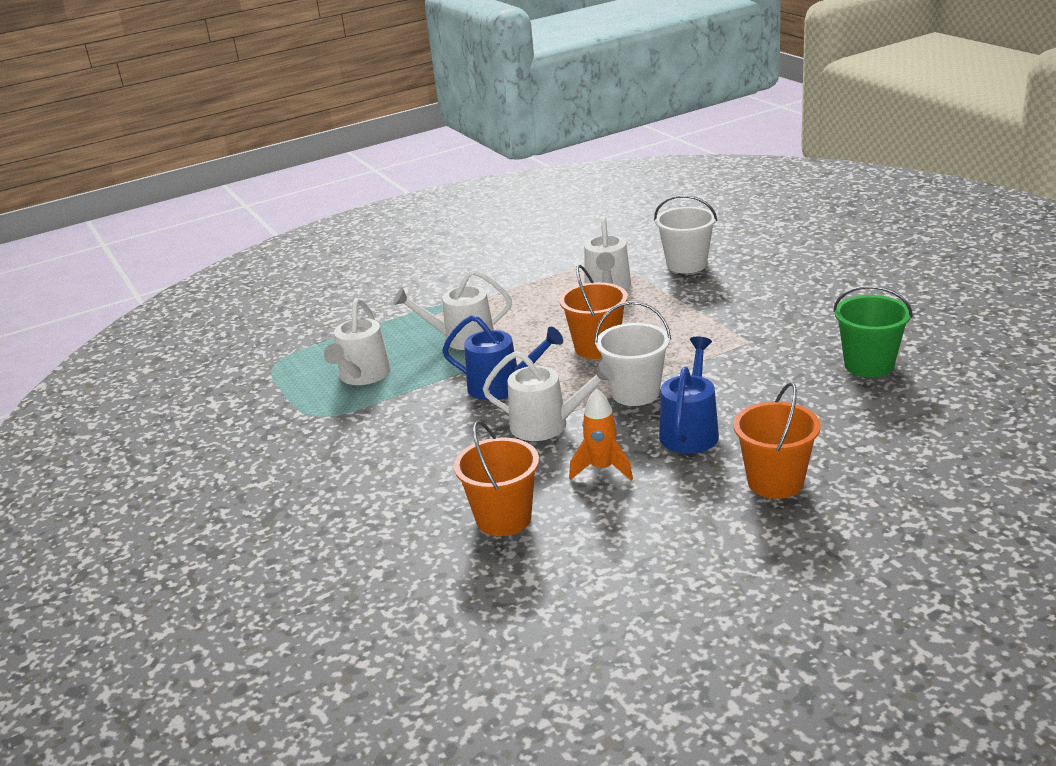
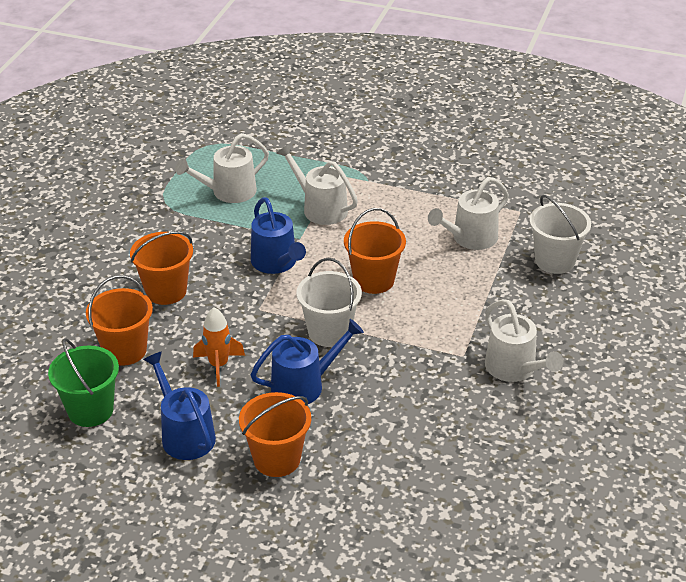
camera: 45 degrees right, 10 degrees up
(450, 461) = (166, 291): none -> orange bucket
(547, 425) = (247, 311): white watering can -> white watering can (514, 369)
(678, 525) = (184, 434): none -> blue watering can
(869, 365) = (492, 439): green bucket -> green bucket (90, 410)

